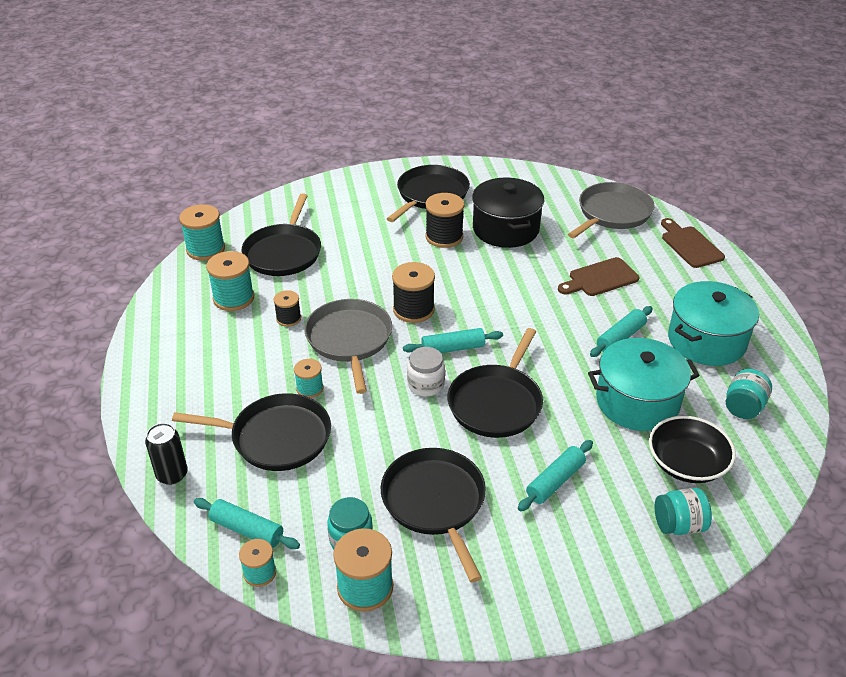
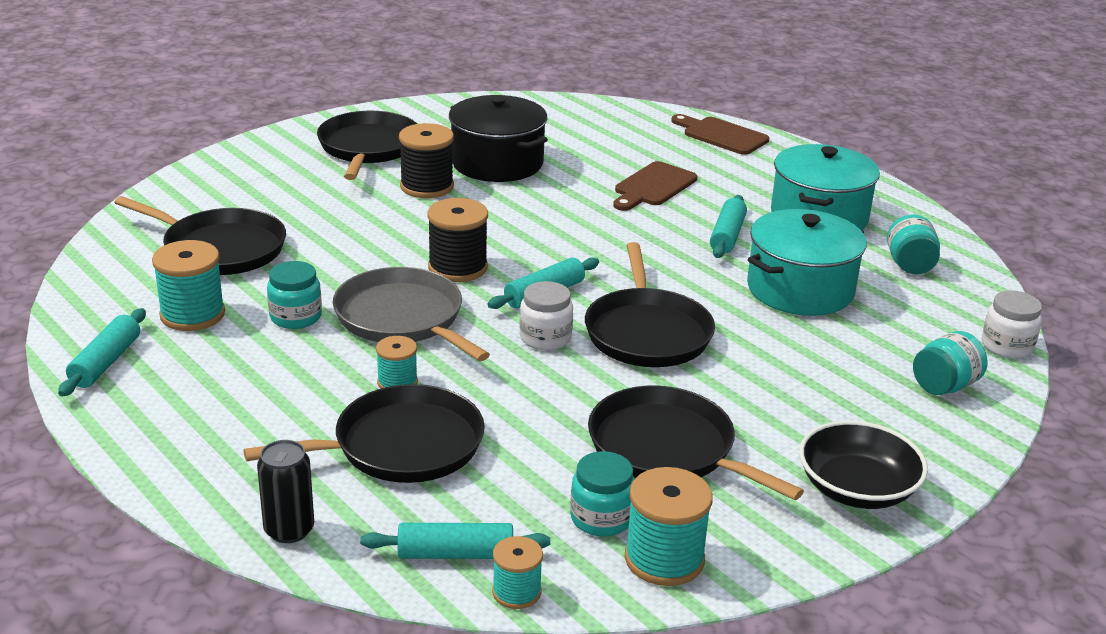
camera: 30 degrees left, 10 degrees down
(205, 249) = (95, 271): turquoise spool -> none
(284, 252) = (220, 249): black pan -> black pan turned 45 degrees counterclockwise
(288, 318) = (295, 317): black spool -> turquoise jar
(555, 481) = (783, 387): turquoise rolling pin -> turquoise rolling pin (106, 362)
(612, 213) = (609, 123): grey pan -> none
(687, 463) = (901, 330): black bowl -> black bowl (857, 489)
(761, 507) = (1007, 346): none -> white jar

